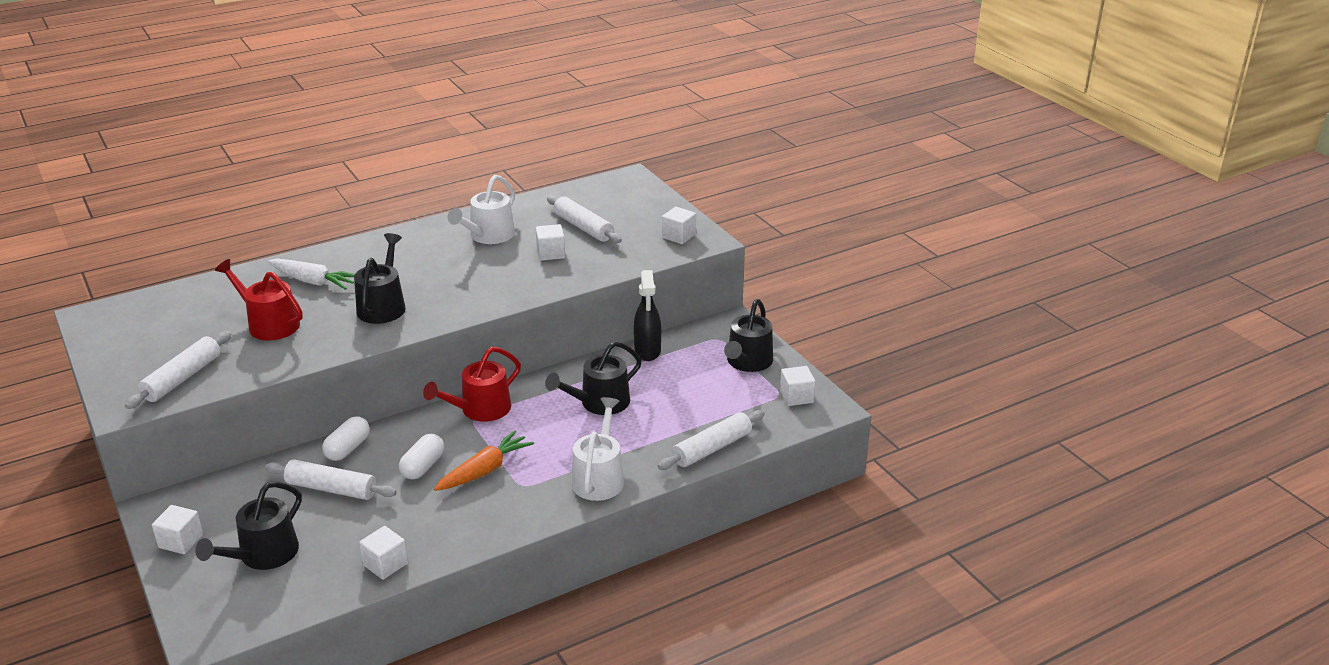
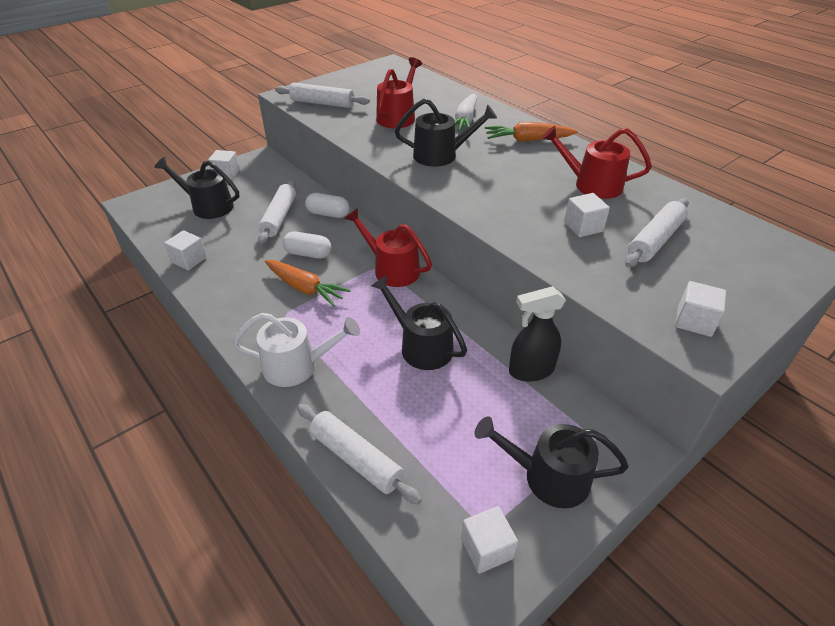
camera: 80 degrees right, 10 degrees up
(384, 252) = (527, 140): none -> orange carrot
(489, 236) = (592, 185): white watering can -> red watering can

